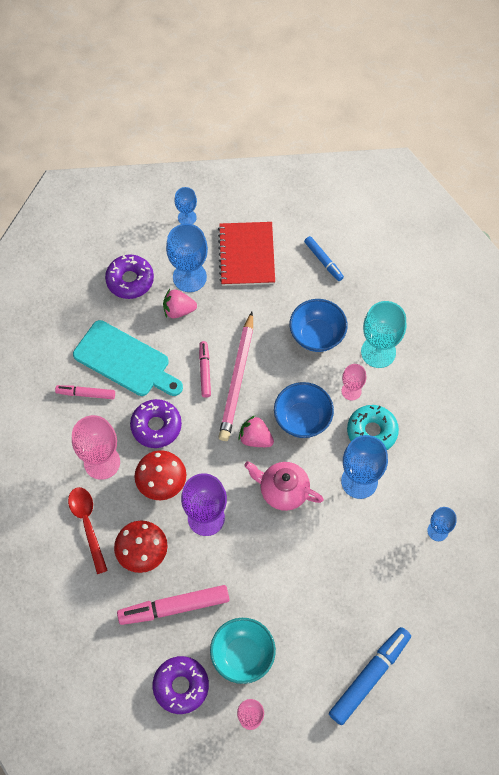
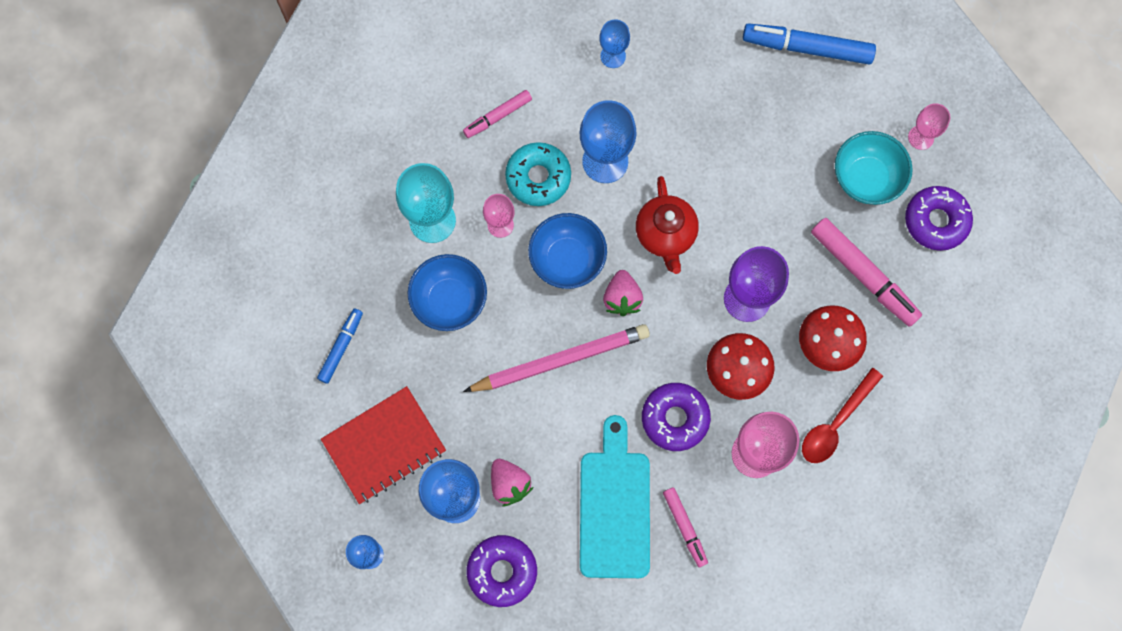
camera: 120 degrees left, 10 degrees up
(205, 371) = (572, 404): pink marker -> pink marker (497, 116)
(283, 491) = (665, 234): pink teapot -> red teapot

